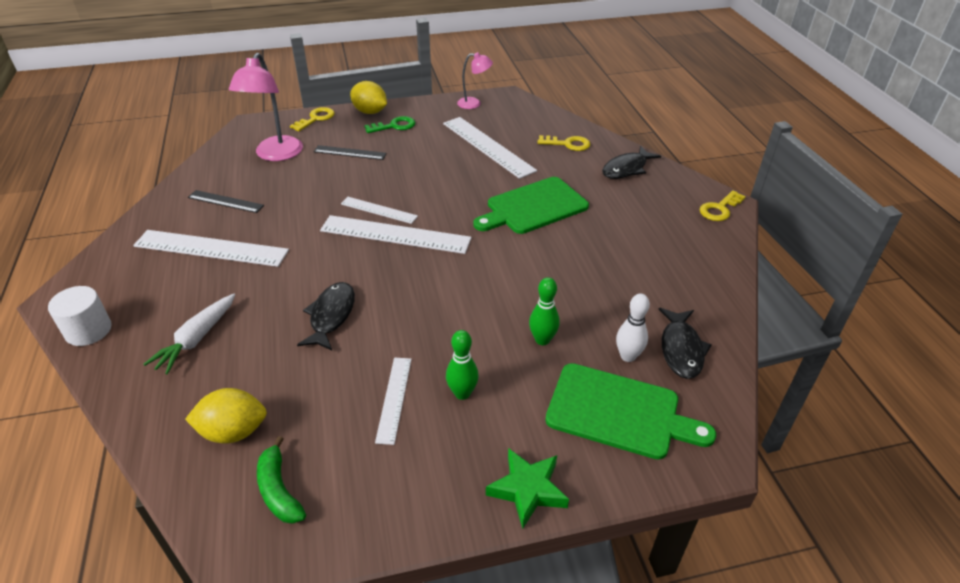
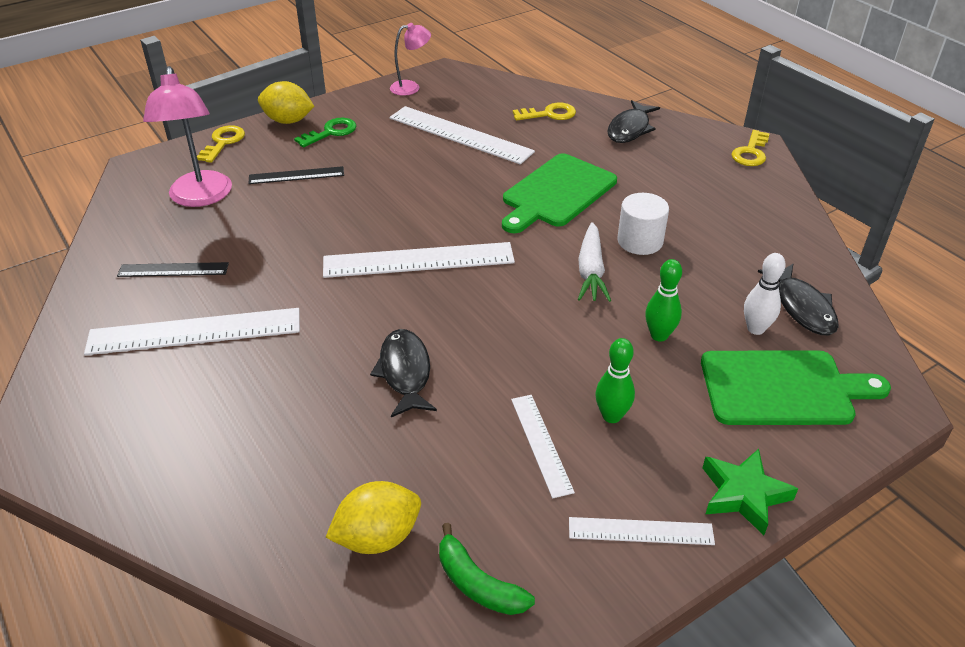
camera: 20 degrees left, 0 degrees up
(88, 330) = (97, 475): white cylinder -> white cylinder (640, 241)
(196, 339) = (254, 445): white carrot -> white carrot (591, 271)
(379, 210) = (379, 236): white ruler -> white ruler (640, 531)

